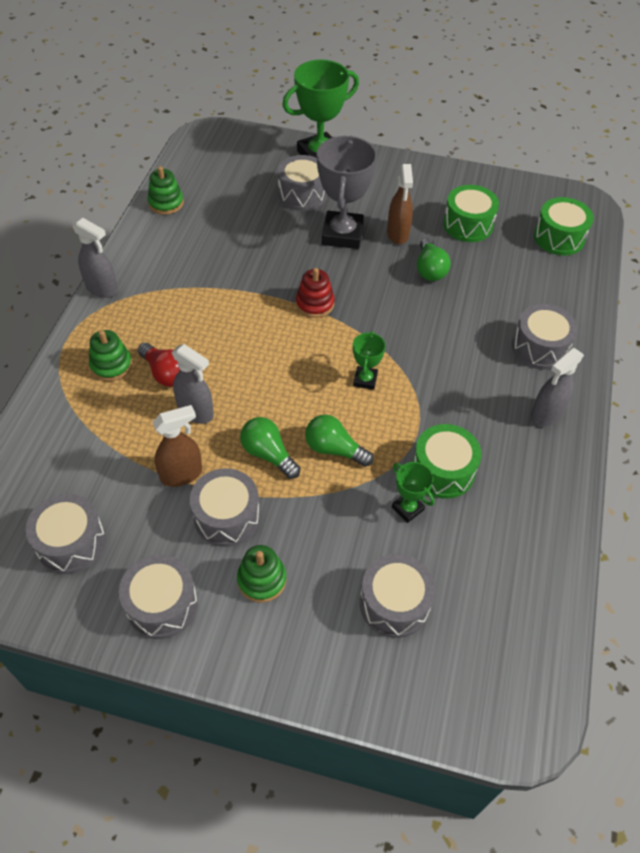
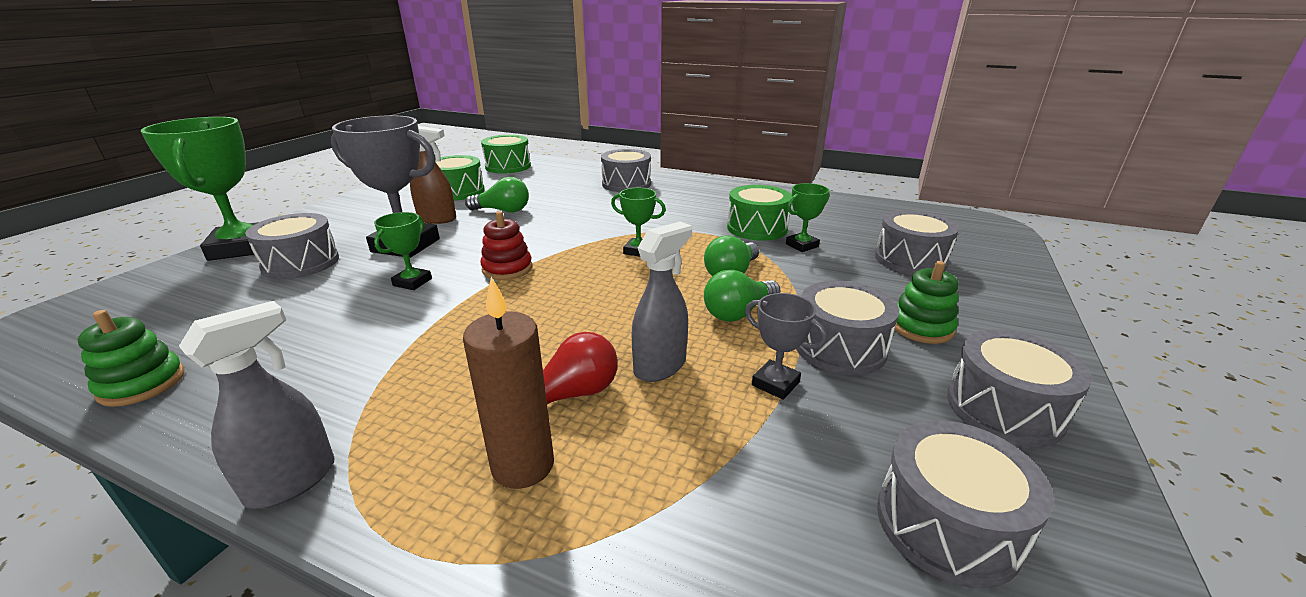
camera: 80 degrees left, 25 degrees down
(111, 365) = (523, 465): green stacking toy -> brown candle
(182, 474) = (775, 383): brown spray bottle -> grey trophy
(285, 260) = (412, 282): none -> green trophy
(546, 414) = (697, 189): grey spray bottle -> none

